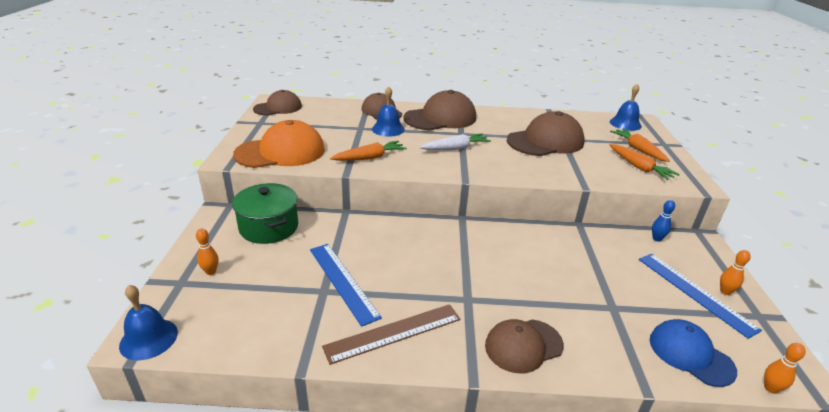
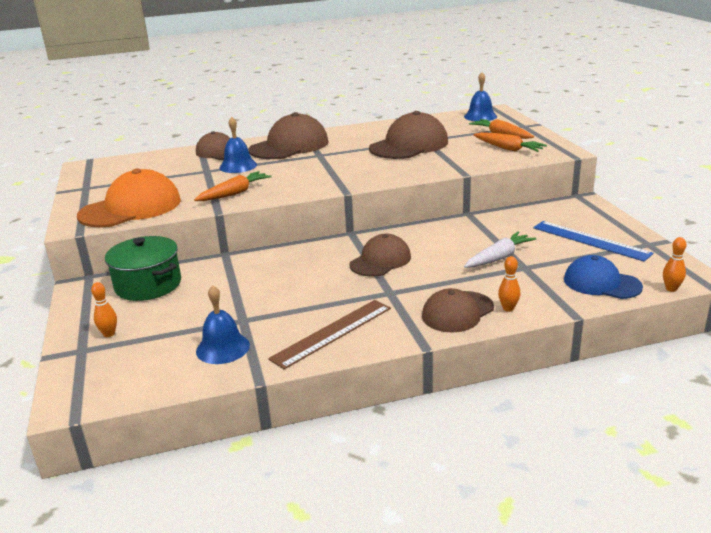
camera: 15 degrees left, 5 degrees down
(148, 338) = (81, 399): blue bell -> blue bell (223, 348)
(278, 108) = (96, 170): brown cap -> brown cap (380, 260)
(343, 281) = (258, 308): blue ruler -> none
(455, 148) = (321, 168): white carrot -> white carrot (499, 257)
(656, 239) = (543, 209): blue bowling pin -> none
(725, 291) = (615, 234): orange bowling pin -> orange bowling pin (508, 308)

